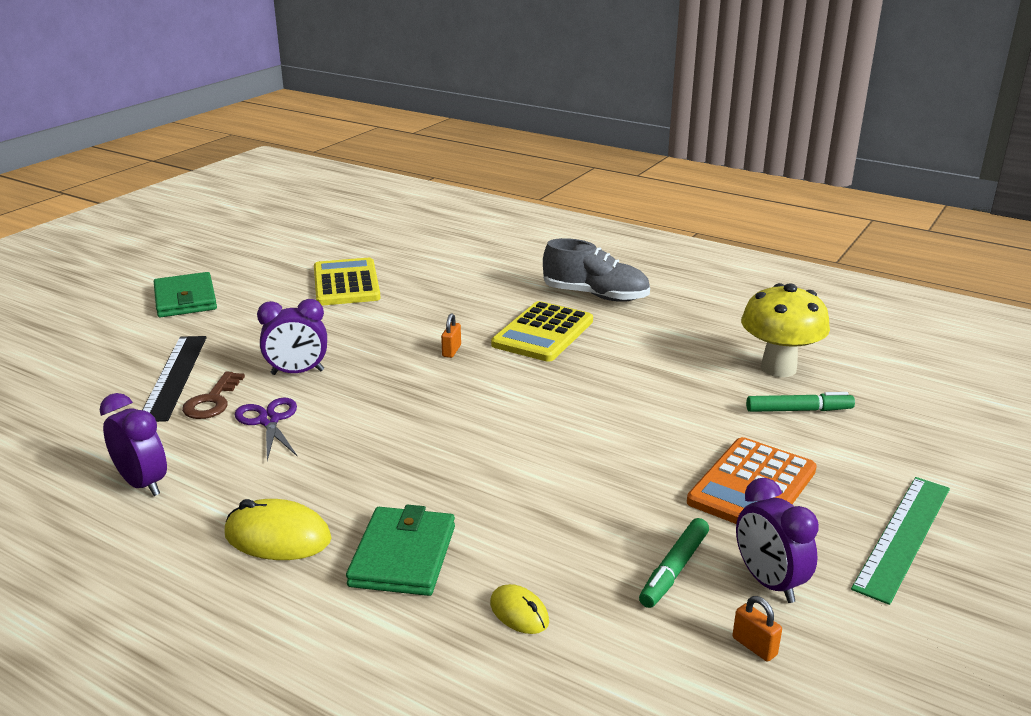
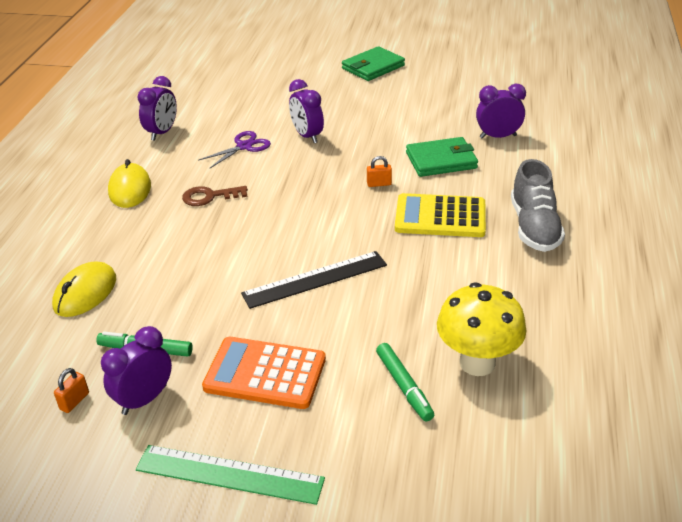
camera: 70 degrees right, 10 degrees up
(174, 376) = (275, 100): black ruler -> black ruler (315, 279)
(212, 401) = (255, 121): brown key -> brown key (209, 197)
(346, 283) = (447, 111): yellow calculator -> none
(403, 556) = (126, 236): green wallet -> green wallet (441, 160)
(425, 272) = (498, 136): none -> purple clock
(519, 612) = (85, 293): yellow mouse -> yellow mouse, size x1.71

